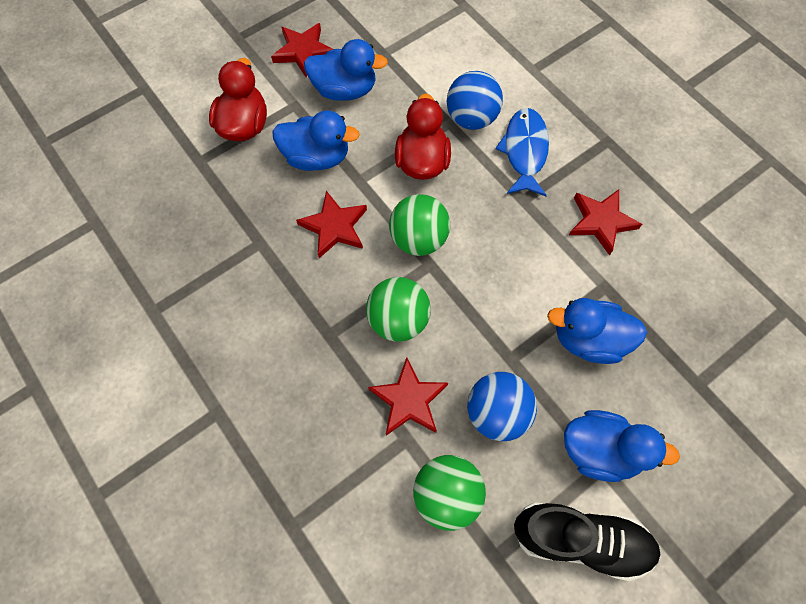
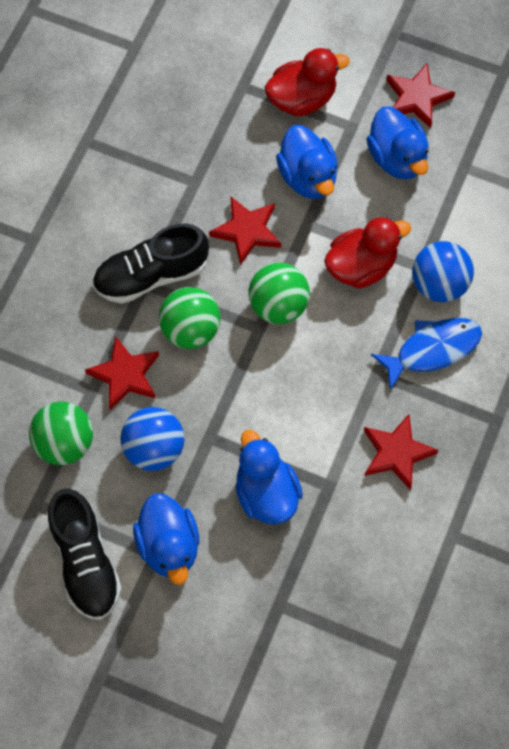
camera: 60 degrees right, 0 degrees up
(324, 325) = (151, 275): none -> black shoe

